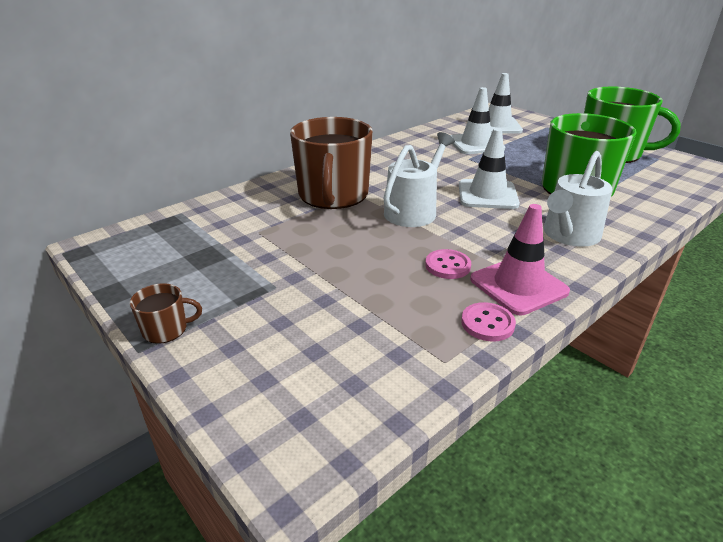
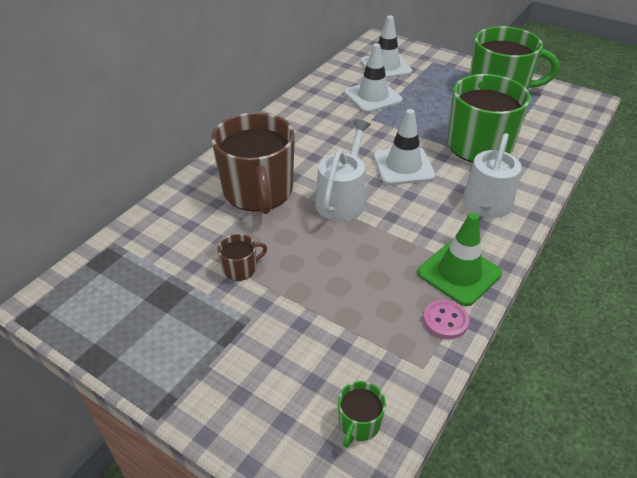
camera: 15 degrees left, 10 degrees up
(166, 329) = (170, 389): brown mug -> brown mug (240, 268)
(347, 399) = (359, 423): none -> green mug
(447, 266) = (394, 262): pink button -> none
(518, 285) = (459, 273): pink traffic cone -> green traffic cone

